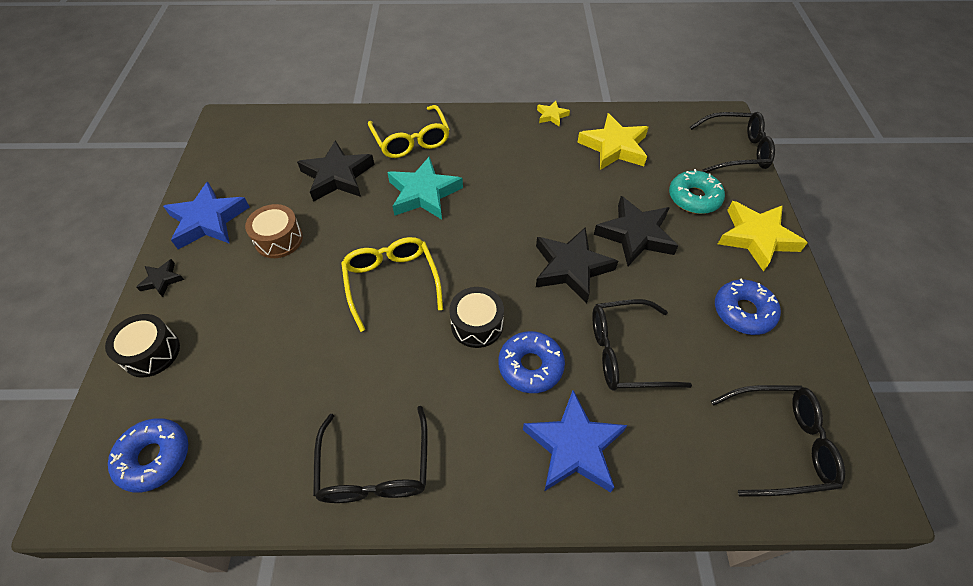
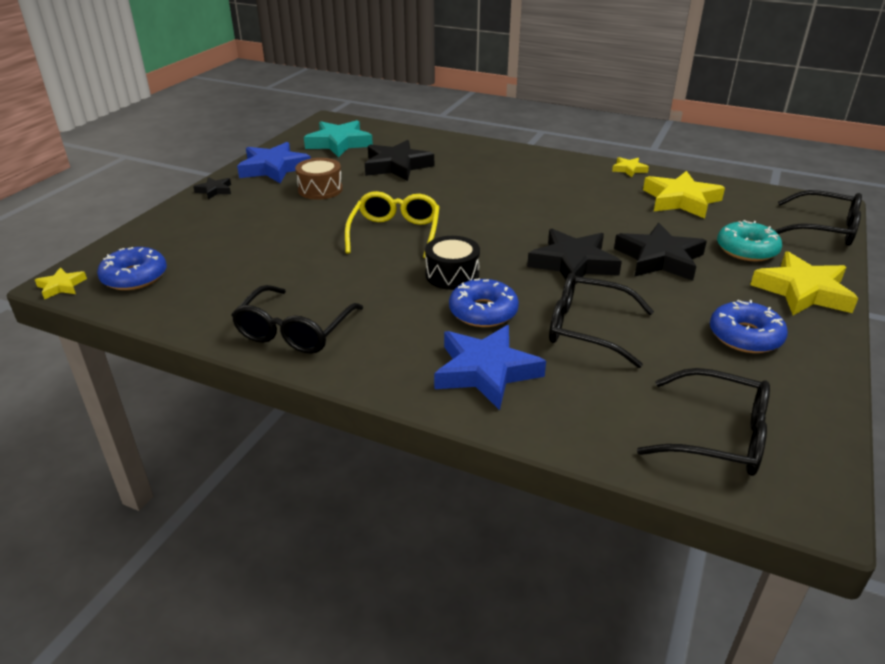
camera: 25 degrees right, 20 degrees down
(75, 509) = (61, 286): none -> yellow star
(151, 352) = (177, 224): black drum -> none
(411, 140) = (479, 159): yellow glasses -> none
(424, 193) = (465, 190): turquoise star -> turquoise star (339, 143)

